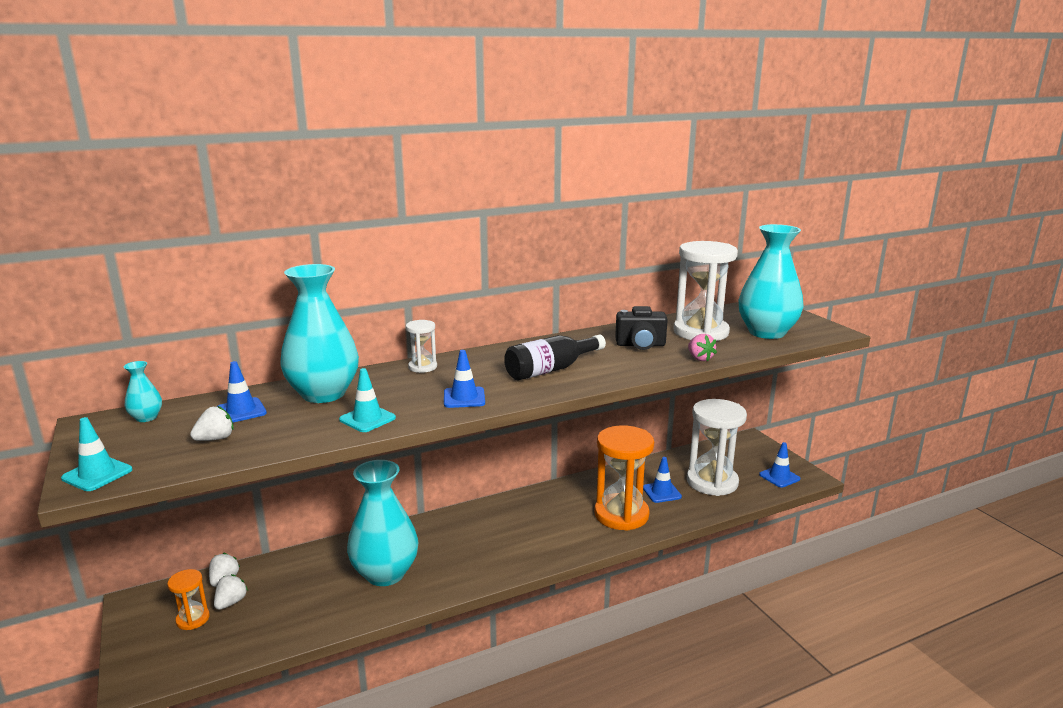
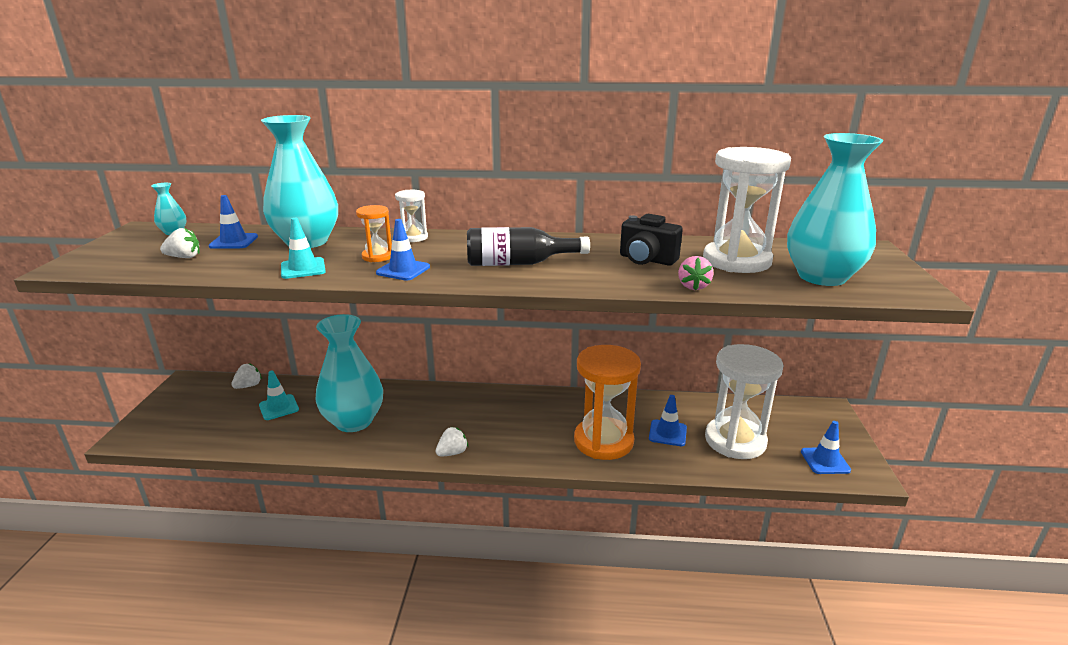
camera: 30 degrees right, 5 degrees up
(97, 474) = (82, 263): turquoise traffic cone -> turquoise traffic cone (279, 407)
(193, 619) = (202, 407): orange hourglass -> orange hourglass (377, 256)
(231, 602) = (235, 404): white strawberry -> white strawberry (452, 453)

